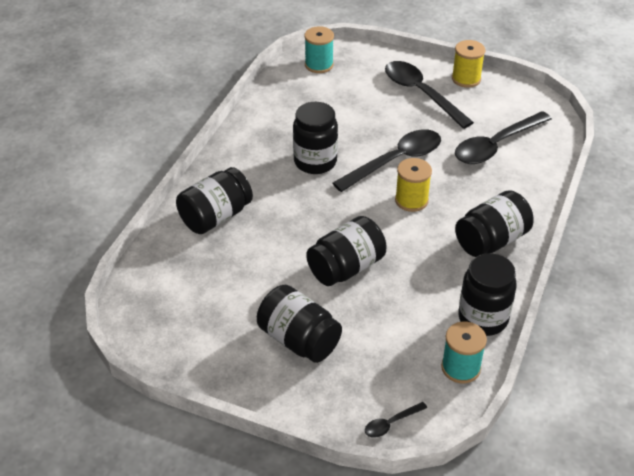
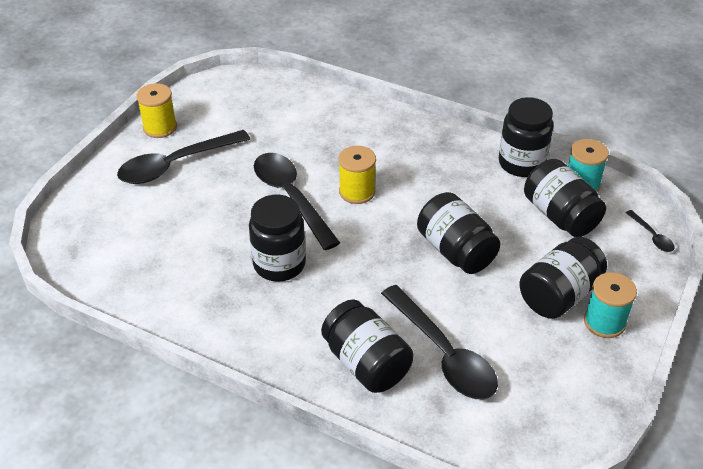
camera: 85 degrees left, 0 degrees up
(319, 65) = (85, 248): turquoise spool -> turquoise spool (604, 322)
(491, 240) = (420, 144): black jar -> black jar (560, 216)
(496, 145) = (280, 122): black spoon -> black spoon (444, 354)

